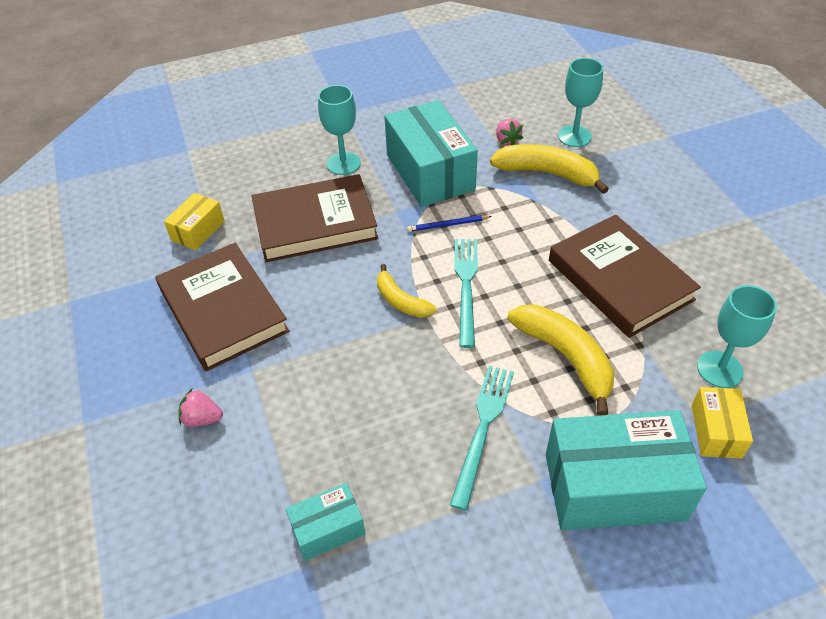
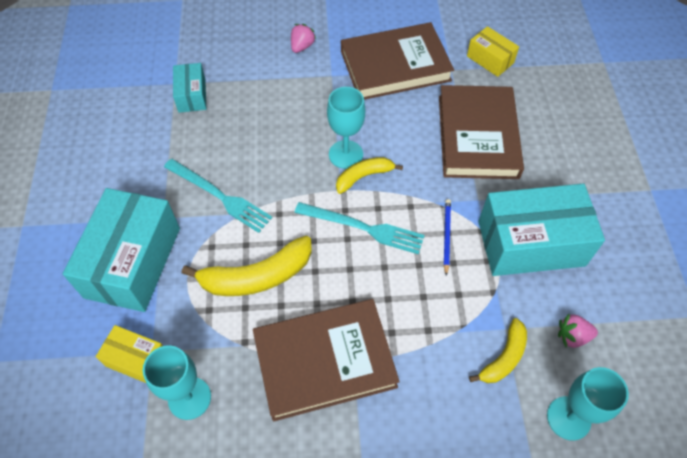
camera: 105 degrees right, 10 degrees up
(343, 163) = (560, 173): turquoise goblet -> turquoise goblet (345, 154)
(547, 173) = (503, 357): yellow banana -> yellow banana, size x0.60

